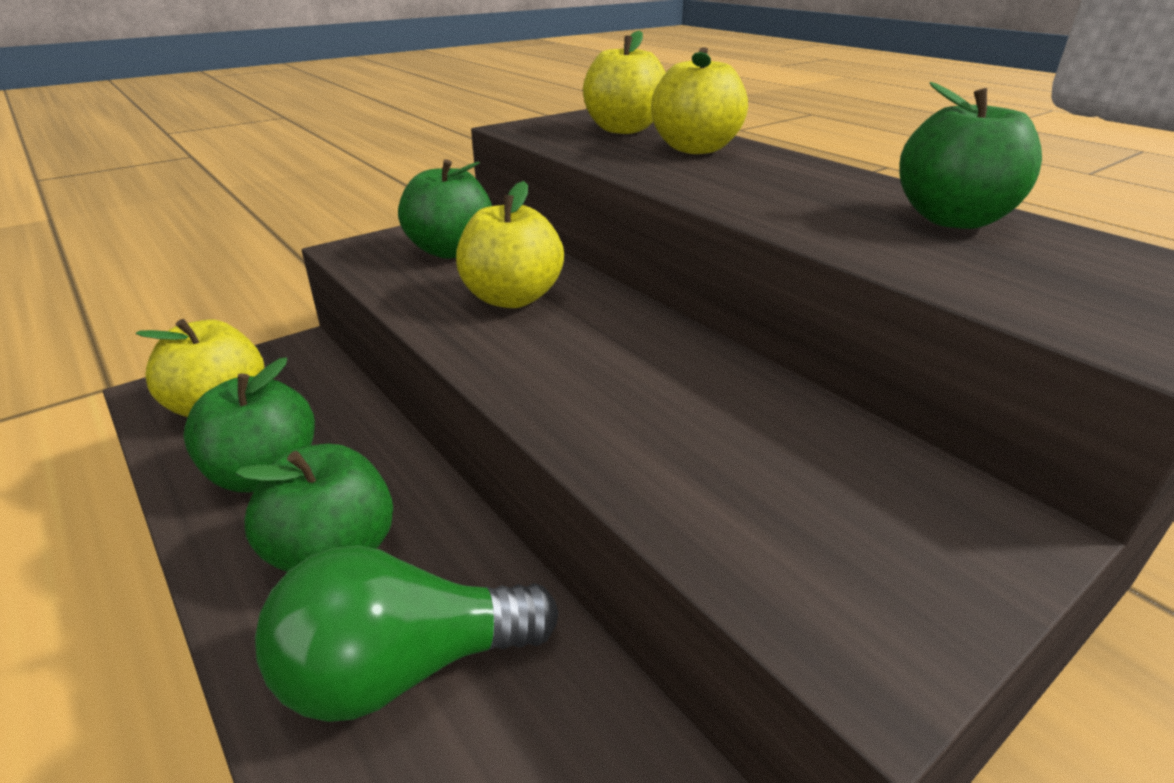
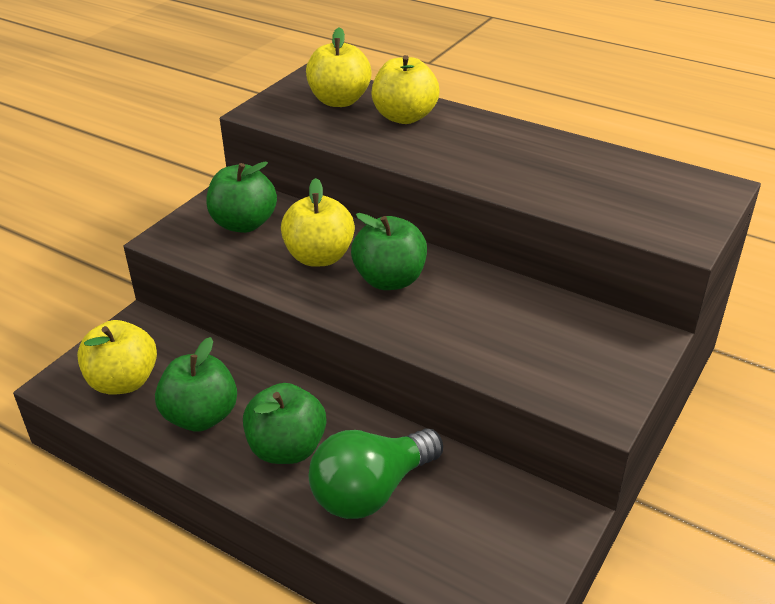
camera: 20 degrees left, 5 degrees up
(952, 219) = (585, 164): green apple -> green apple (390, 280)

